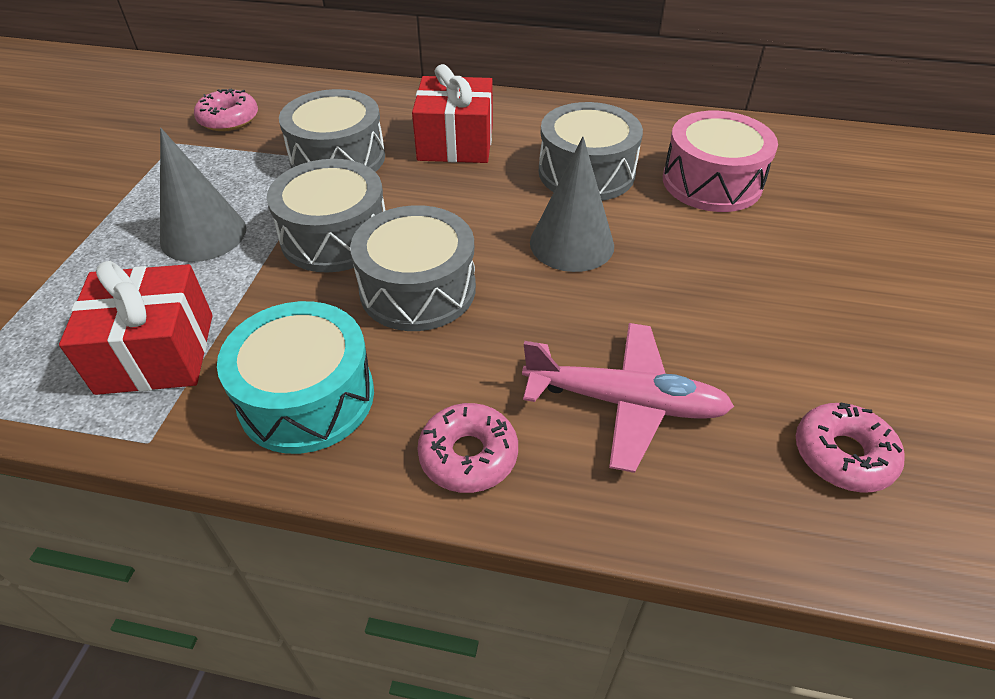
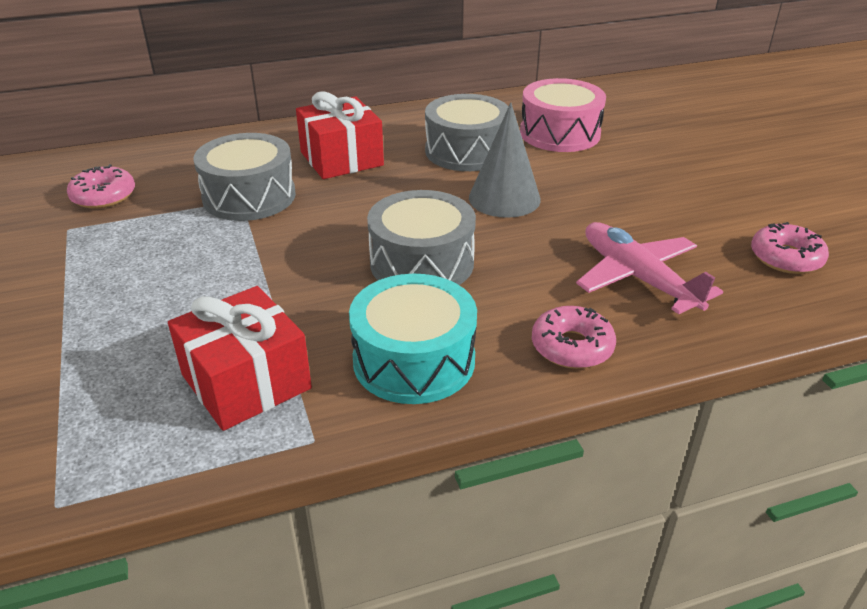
camera: 30 degrees left, 10 degrees down
(203, 234) = (186, 287): grey cone -> none
(335, 236) = (312, 251): grey drum -> none
(624, 402) = (638, 278): pink plane -> pink plane turned 105 degrees counterclockwise

